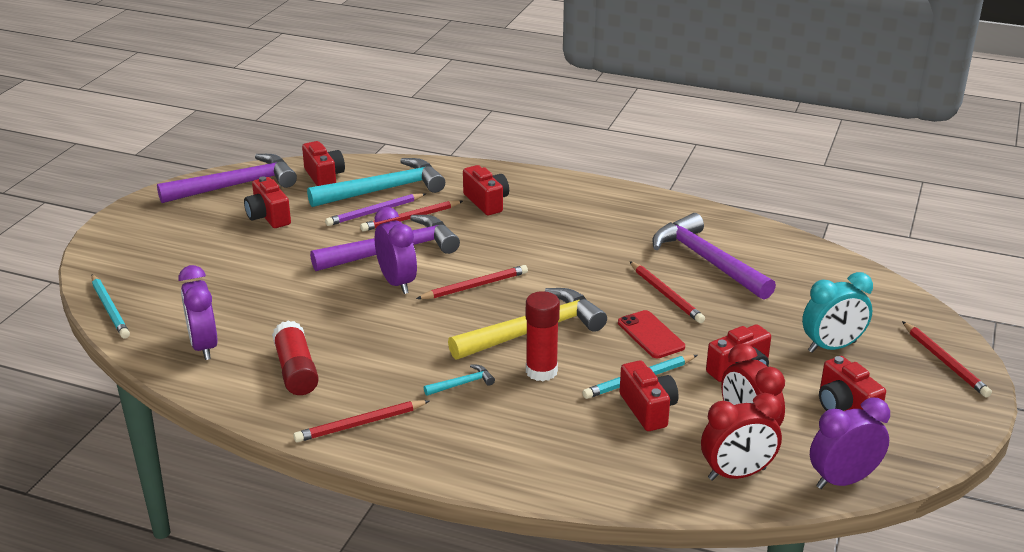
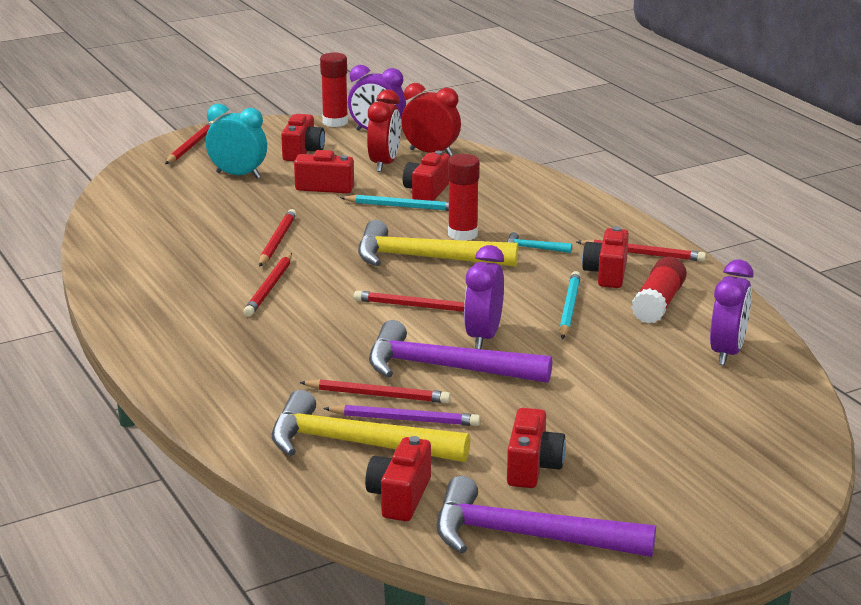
camera: 140 degrees left, 5 degrees down
(110, 309) = (804, 426): turquoise pencil -> turquoise pencil (569, 308)
(384, 190) = (355, 444): turquoise hammer -> yellow hammer
(486, 202) = (272, 379): red camera -> red camera (607, 274)
(597, 255) = (269, 288): none -> red pencil
(650, 335) = (343, 224): red phone -> none
(707, 261) = (193, 249): purple hammer -> none
(911, 474) = (335, 122): none -> red glue stick

